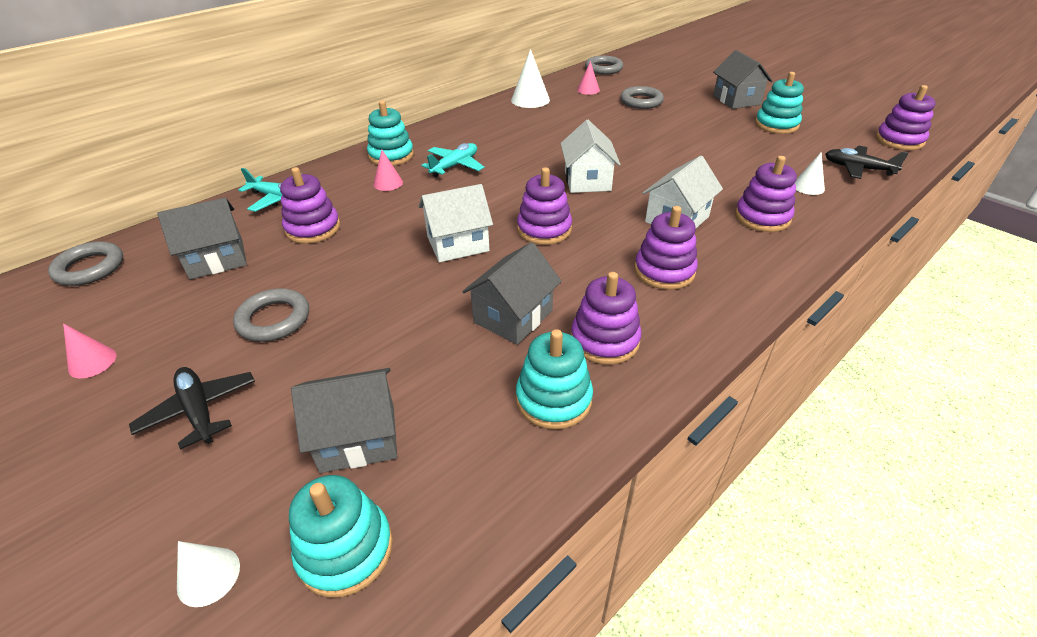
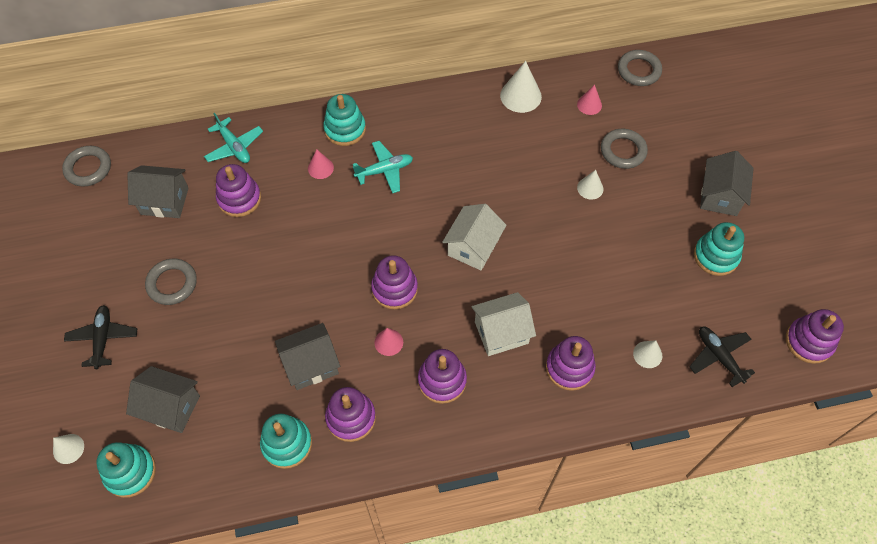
camera: 30 degrees right, 20 degrees up
(92, 362) = (64, 265): pink cone -> pink cone (388, 342)
(458, 244) = (324, 271): white house -> none
(641, 123) = (590, 188): none -> white cone

